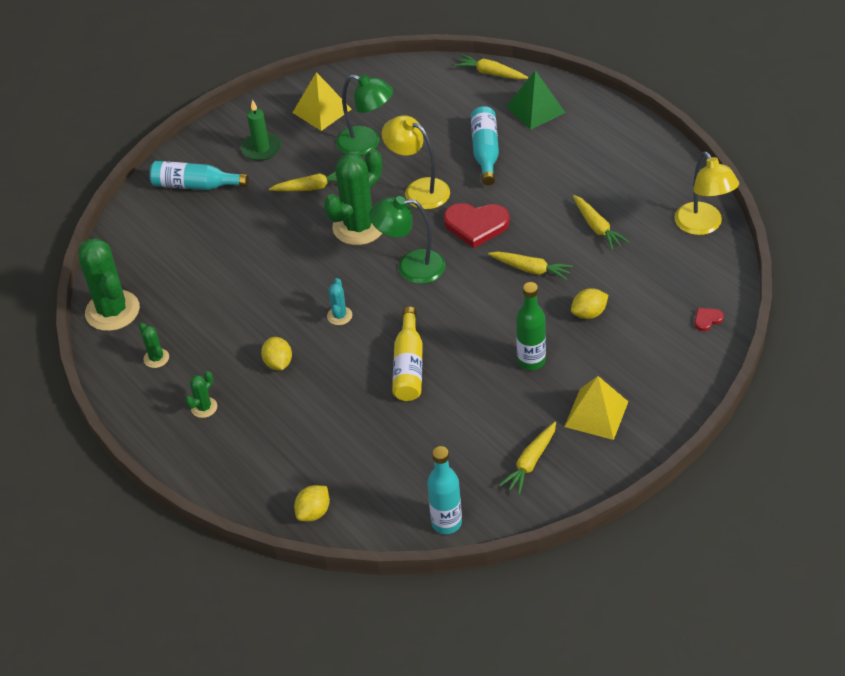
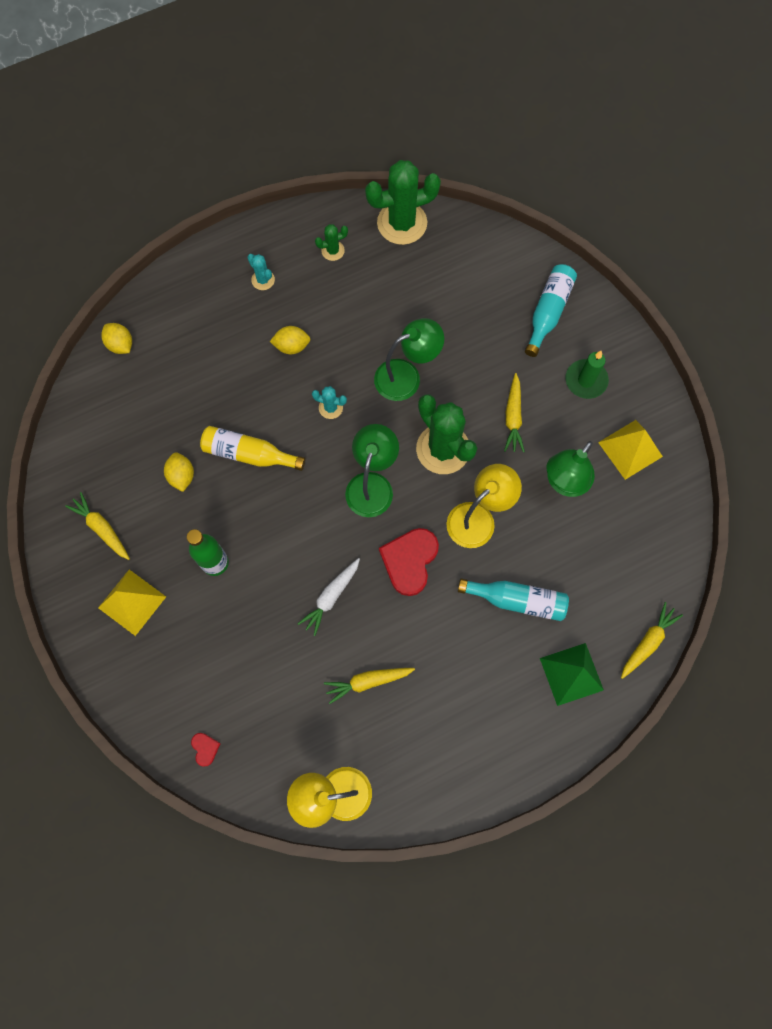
camera: 100 degrees right, 25 degrees up
(204, 407) = (263, 280): green cactus -> turquoise cactus
(289, 268) = (406, 376): none -> green lamp
(446, 522) = (68, 443): turquoise bottle -> none
(531, 269) = (331, 597): yellow carrot -> white carrot
(589, 313) = (254, 635): yellow lemon -> yellow lemon (181, 476)

